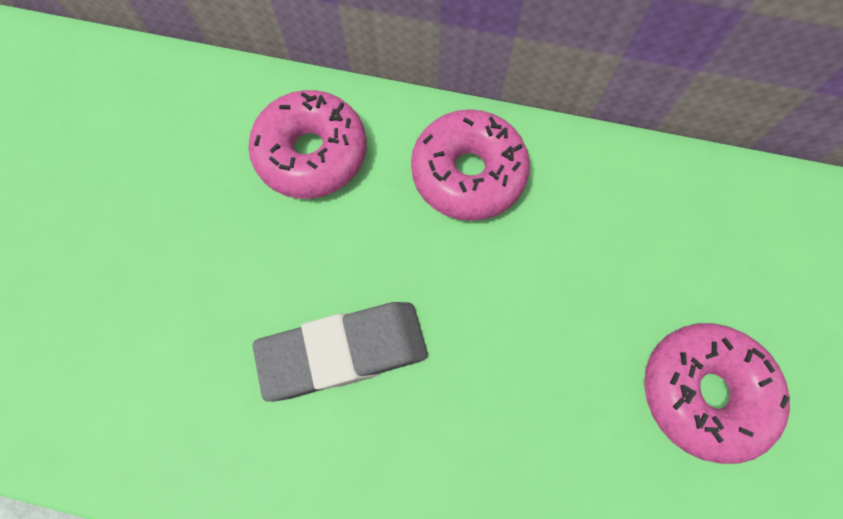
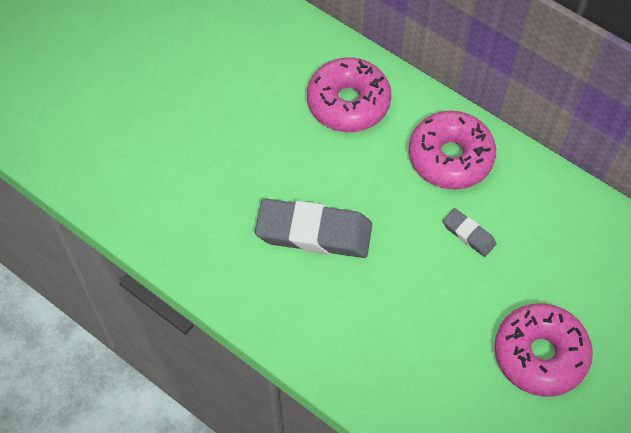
camera: 25 degrees right, 10 degrees down
(538, 266) = (468, 234): none -> grey eraser

